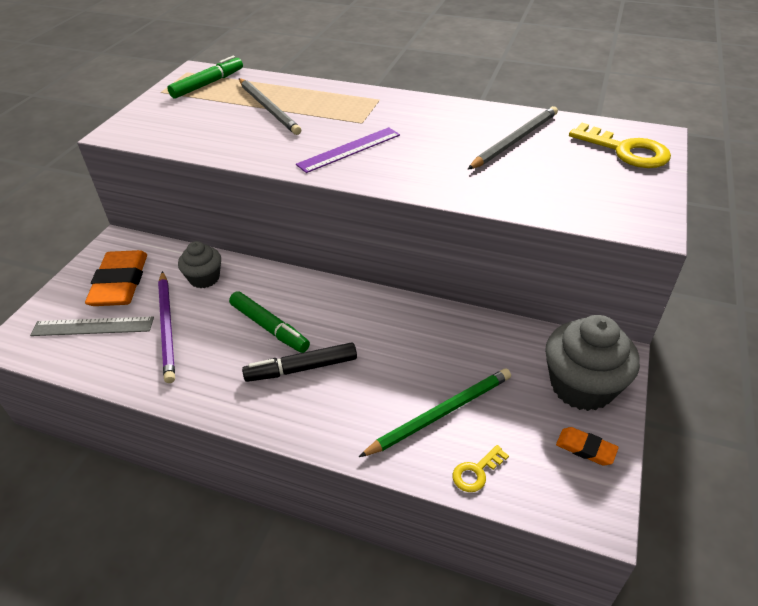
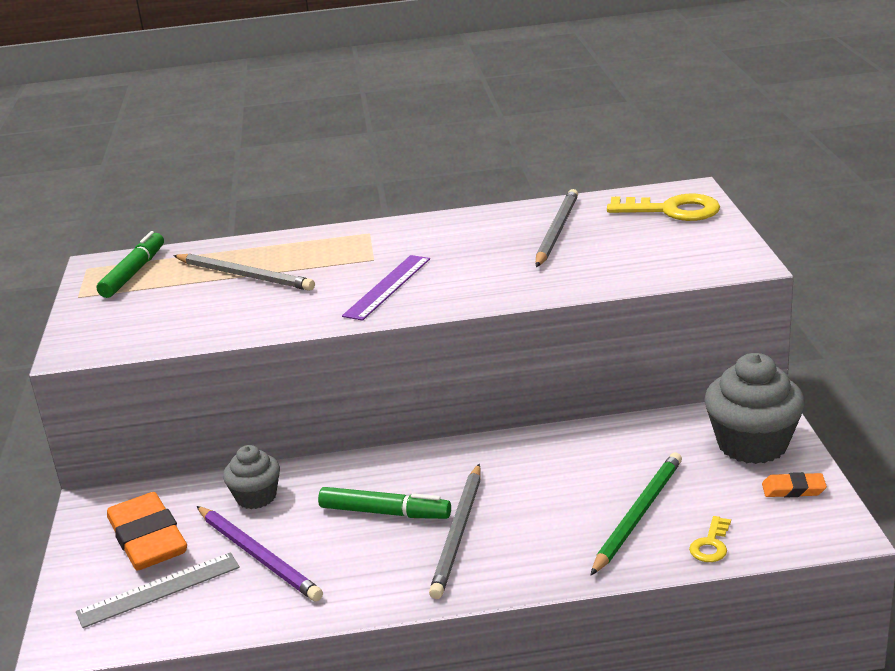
camera: 25 degrees left, 15 degrees down
(301, 368) = (458, 533): black marker -> grey pencil

